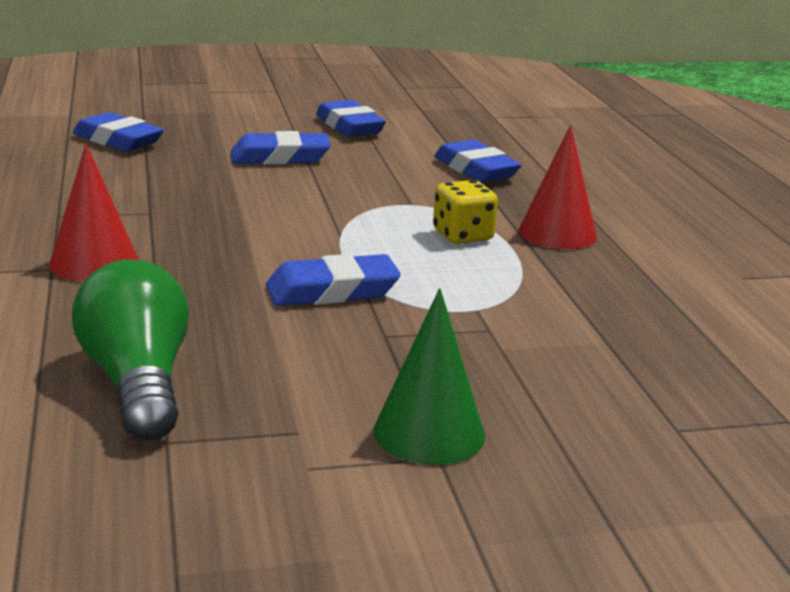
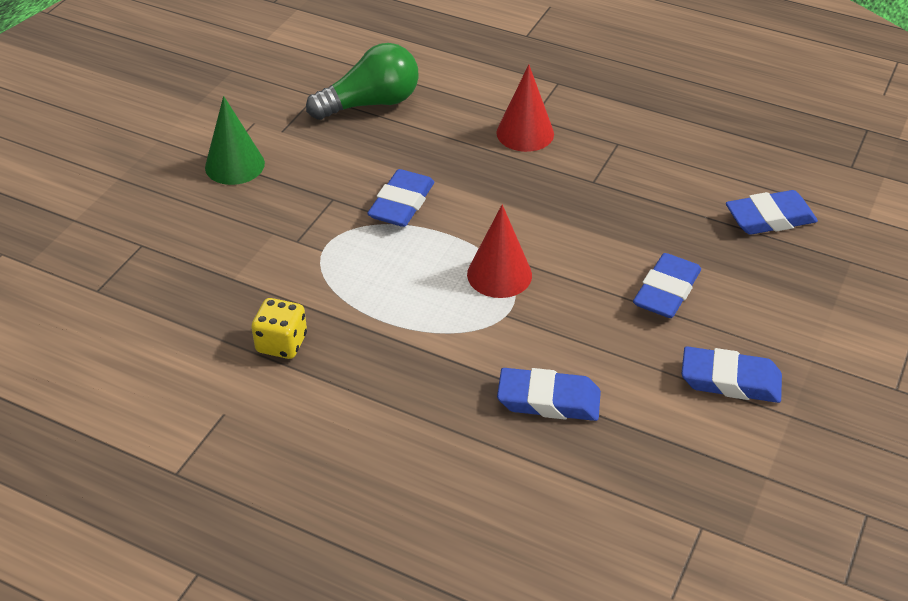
camera: 130 degrees right, 20 degrees up
(138, 383) = (371, 103): green light bulb -> green light bulb turned 45 degrees counterclockwise
(463, 235) = (424, 306): yellow dice -> yellow dice (281, 343)
(557, 233) = (382, 361): red cone -> red cone (499, 274)

